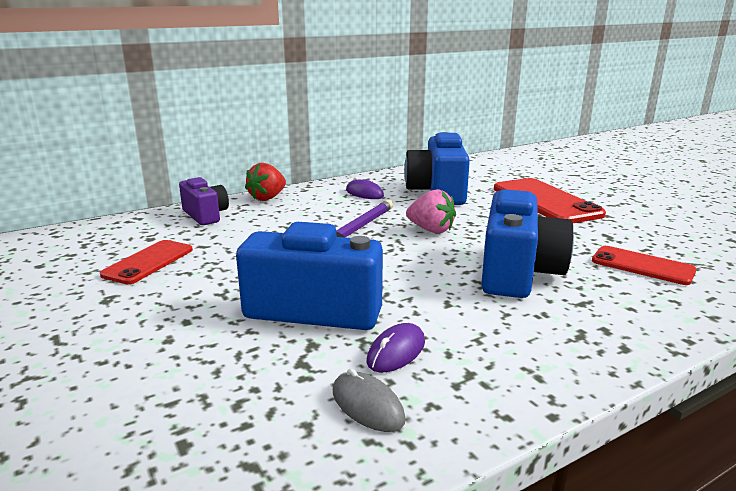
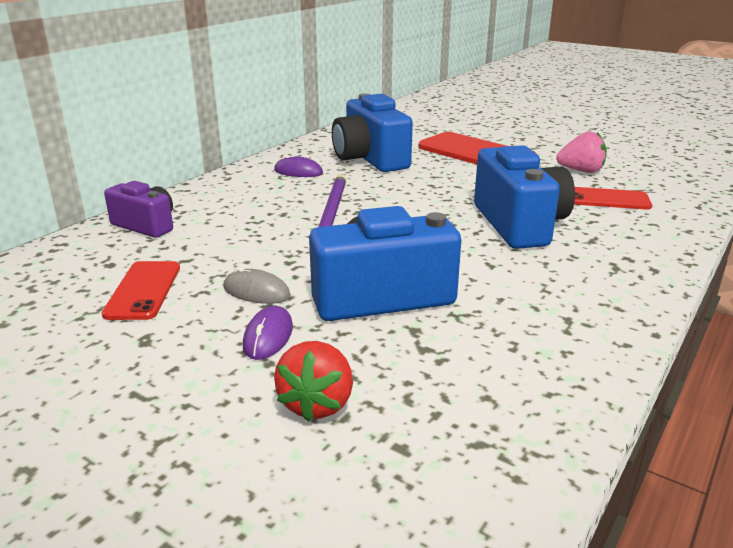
camera: 25 degrees left, 5 degrees up
(267, 198) = (196, 194): red strawberry -> red strawberry (317, 403)
(367, 405) = (518, 367): grey mouse -> grey mouse (256, 292)
(396, 352) = (493, 317): purple mouse -> purple mouse (268, 336)
(431, 230) = (404, 199): pink strawberry -> pink strawberry (581, 171)

